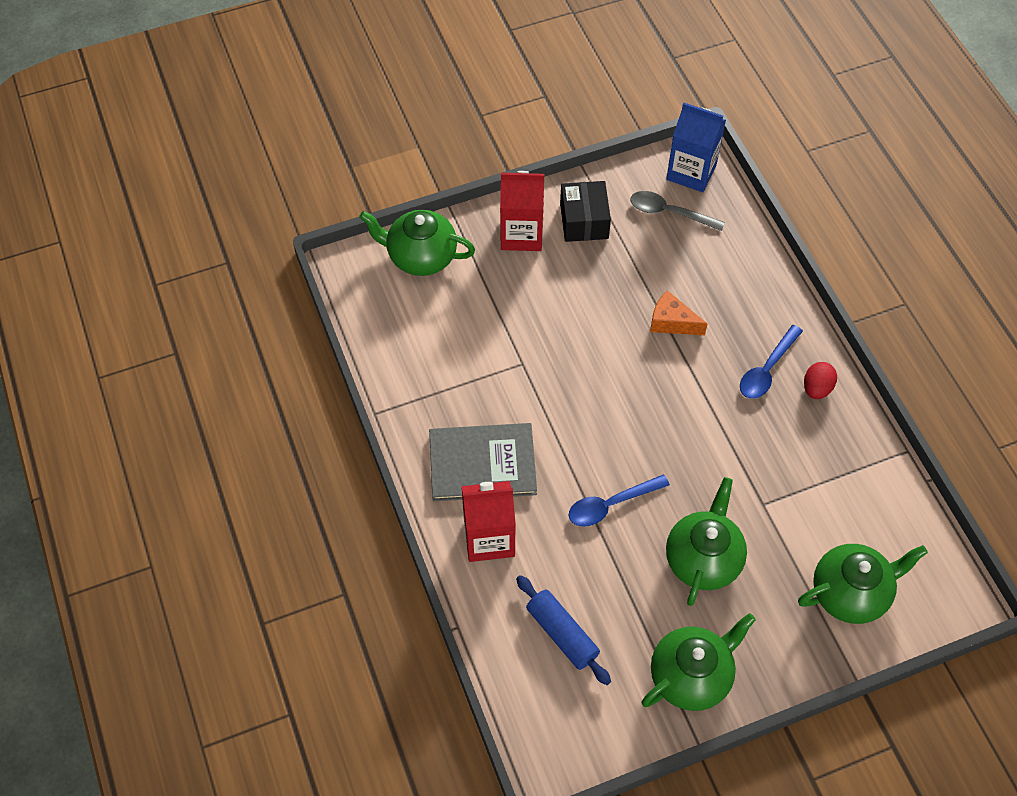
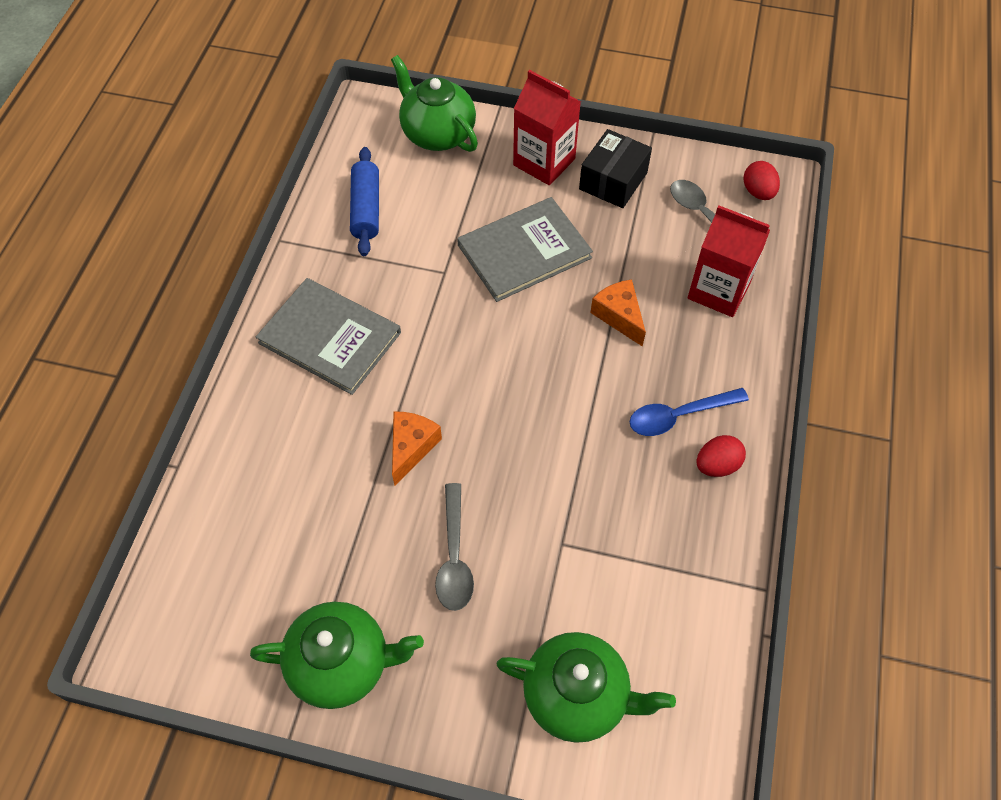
camera: 35 degrees right, 0 degrees up
(489, 538) = (275, 406): red carton -> red carton (718, 290)
(562, 634) = (260, 537): blue rolling pin -> blue rolling pin (366, 209)
(566, 313) = (524, 251): none -> grey book
(611, 505) = (411, 447): blue spoon -> orange cheese
(691, 172) = (758, 192): blue carton -> red egg
(703, 559) = (454, 557): green teapot -> grey spoon

